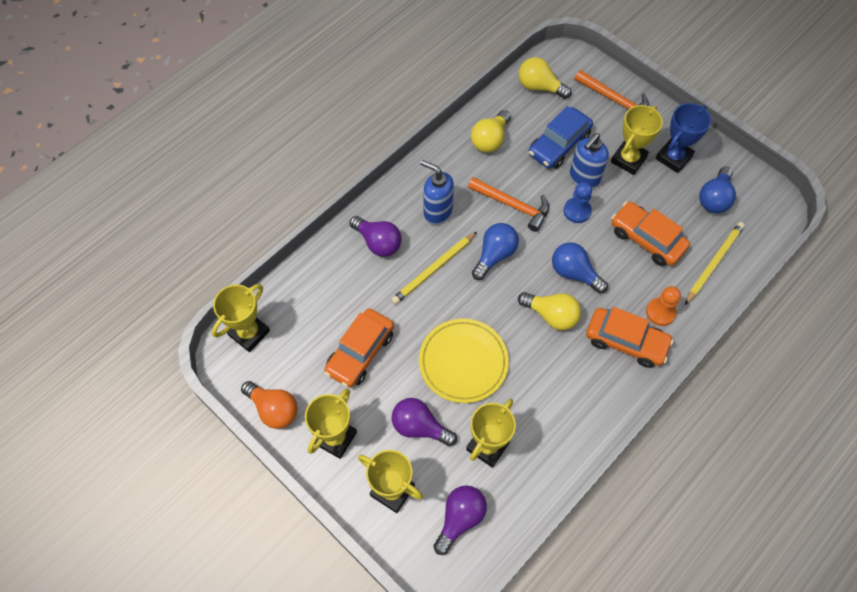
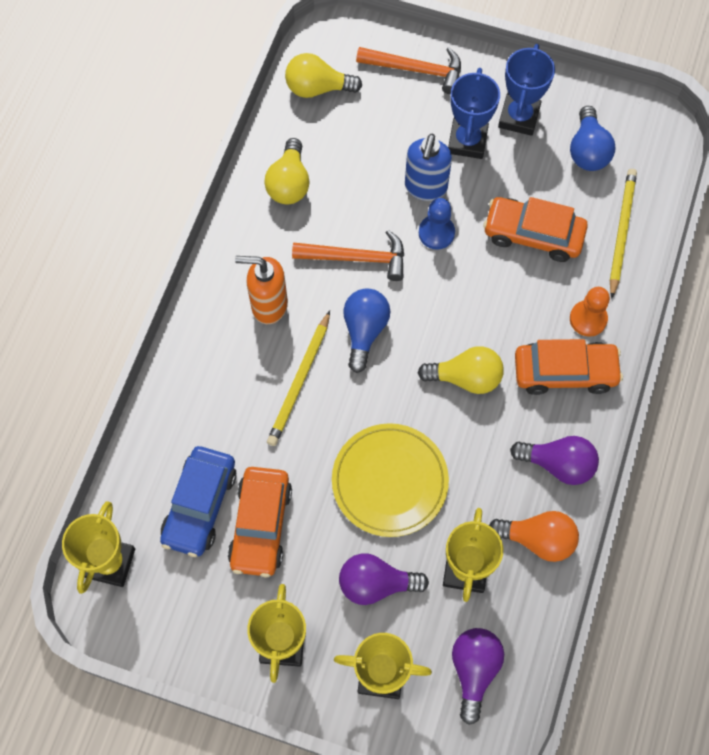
camera: 25 degrees left, 5 degrees up
(274, 409) = (190, 644): orange light bulb -> orange light bulb (537, 539)
(378, 242) = (214, 376): purple light bulb -> purple light bulb (558, 464)
(437, 212) = (269, 305): blue soap dispenser -> orange soap dispenser
(559, 145) = (376, 156): blue car -> blue car (200, 505)
(574, 273) = (468, 313): blue light bulb -> none
(628, 159) = (467, 141): yellow trophy -> blue trophy

